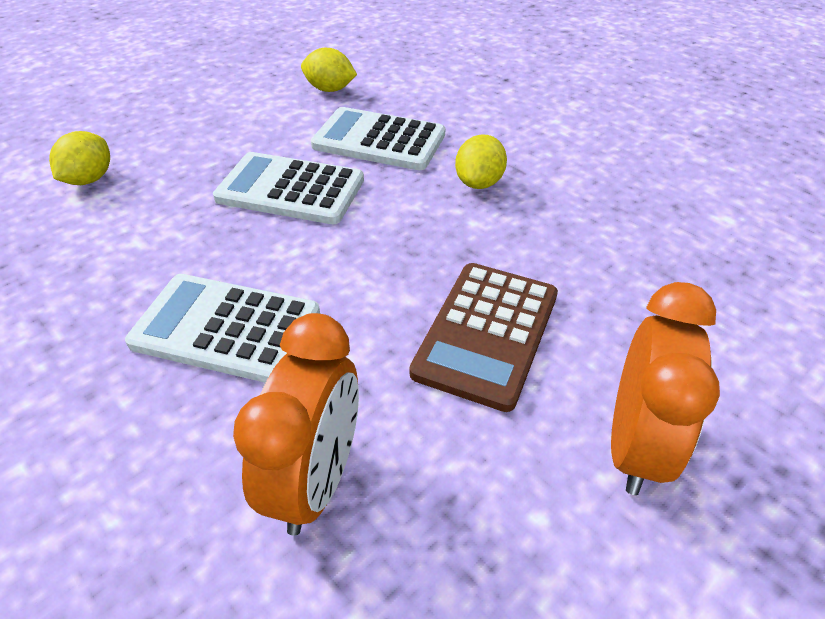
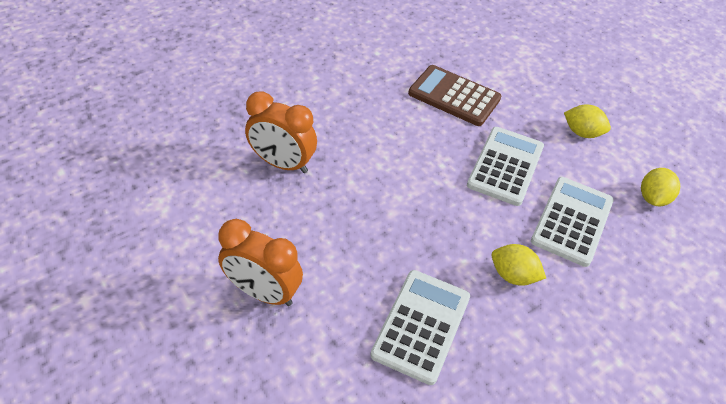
camera: 95 degrees right, 5 degrees up
(89, 179) = (517, 77): yellow lemon -> yellow lemon (582, 133)
(226, 328) = (381, 135): white calculator -> white calculator (421, 326)
(486, 333) = (356, 245): brown calculator -> brown calculator (454, 96)

